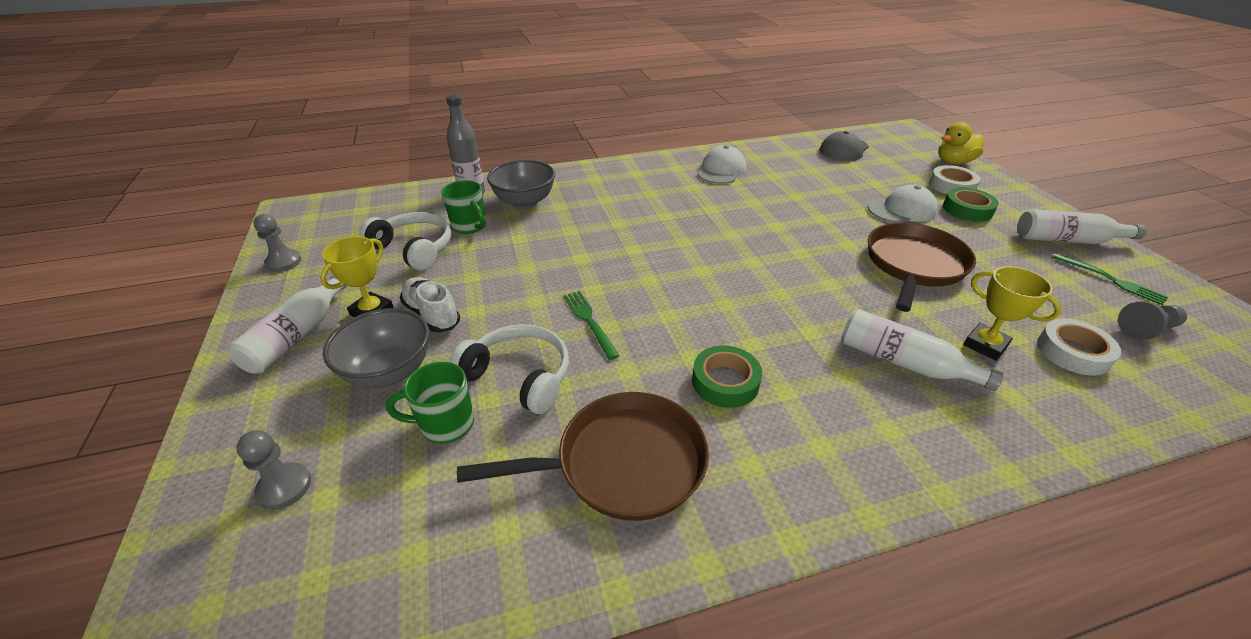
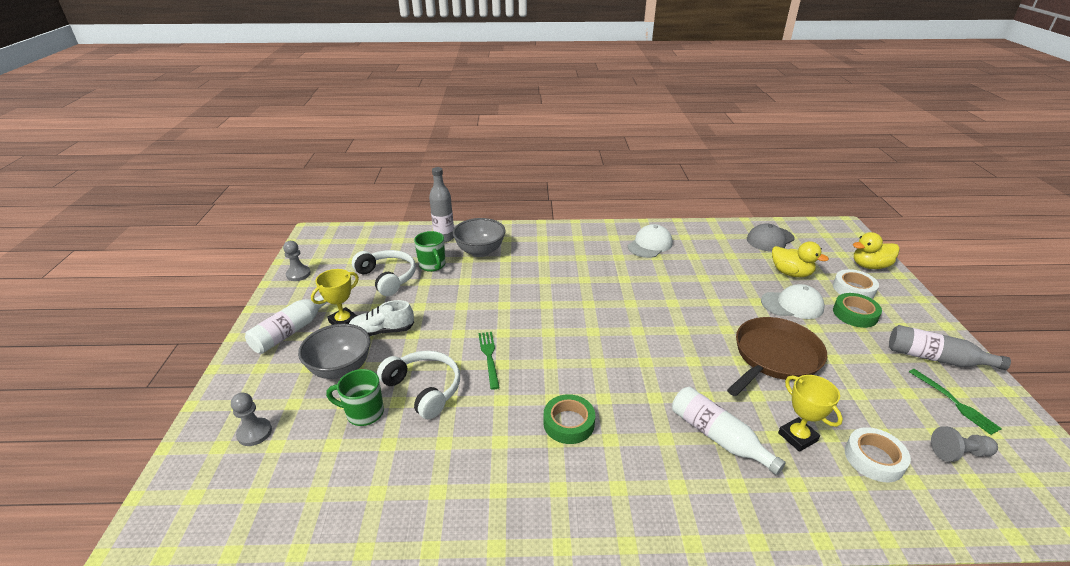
camera: 15 degrees right, 5 degrees down
(432, 315) = (382, 331): white shoe -> white shoe turned 75 degrees counterclockwise
(623, 463) = (470, 466): brown pan -> none
(883, 179) = (791, 273): none -> yellow duck
(1067, 240) = (935, 358): white bottle -> grey bottle

